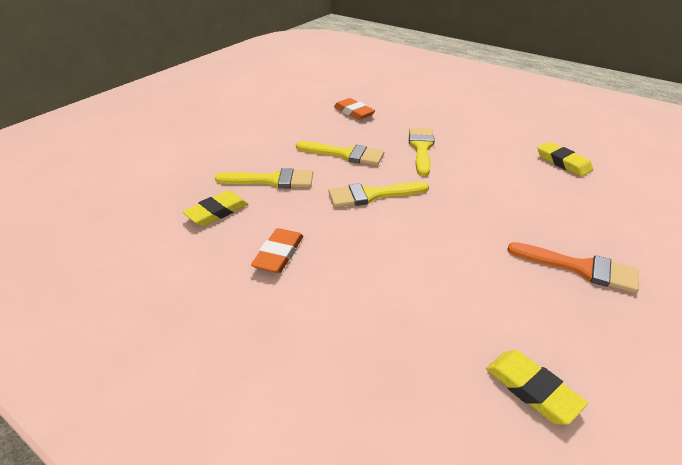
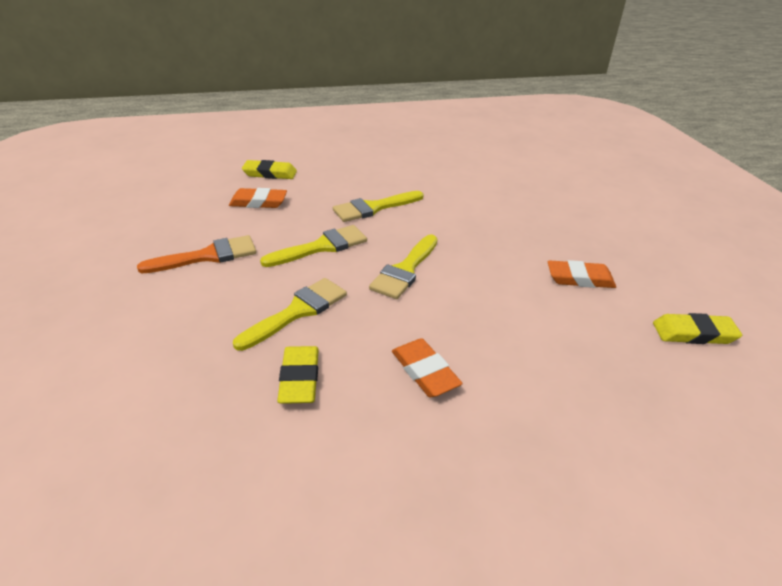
camera: 50 degrees left, 0 degrees up
(421, 148) = (374, 208): yellow brush -> yellow brush turned 75 degrees counterclockwise
(500, 281) = (579, 278): none -> orange eraser
(563, 162) = (480, 171): yellow eraser -> yellow eraser (270, 173)
(580, 268) = (598, 241): orange brush -> orange brush (208, 256)

